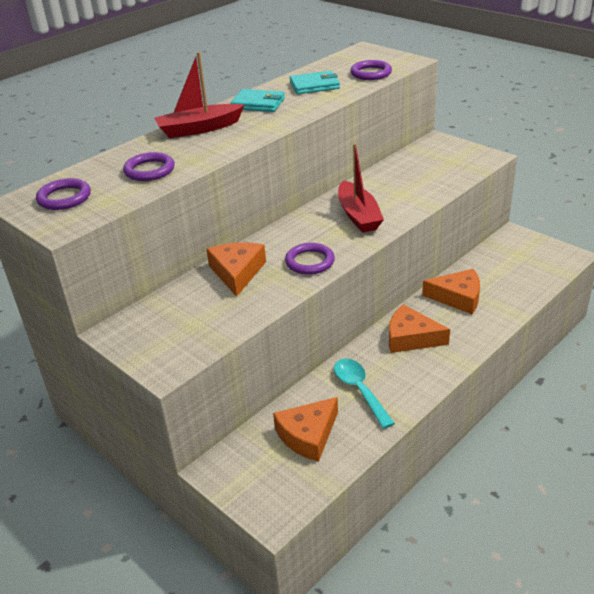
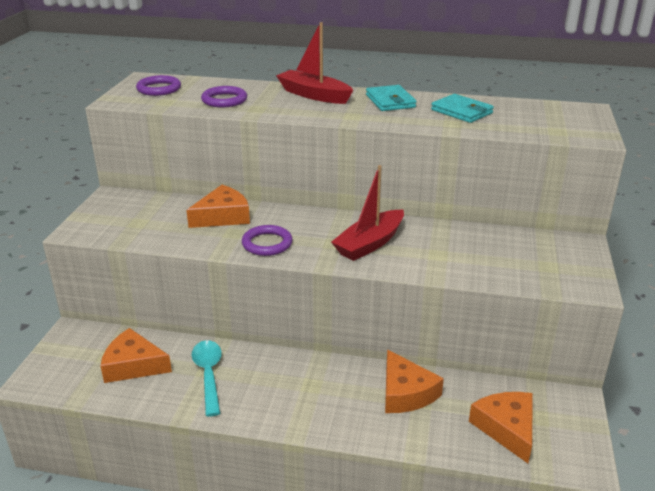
camera: 55 degrees right, 5 degrees down
(360, 390) = (208, 375): turquoise spoon -> turquoise spoon turned 45 degrees counterclockwise
(371, 73) = (530, 127): purple ring -> none
(411, 338) = (310, 381): orange cheese -> orange cheese (507, 428)

